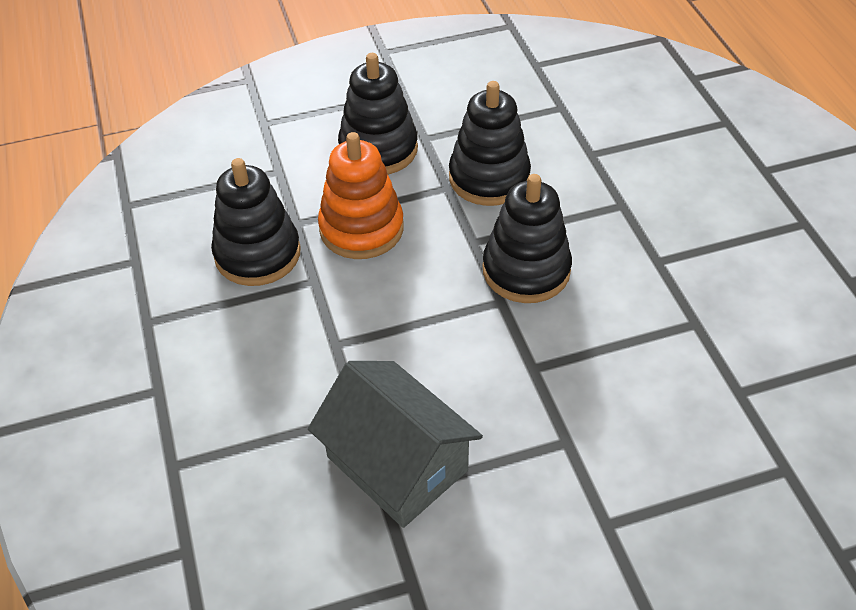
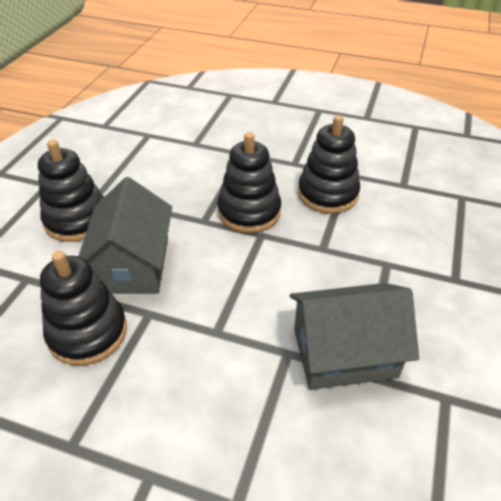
camera: 55 degrees left, 5 degrees down
(361, 229) = (133, 264): orange stacking toy -> grey house
(489, 178) = (163, 188): black stacking toy -> black stacking toy (328, 194)

